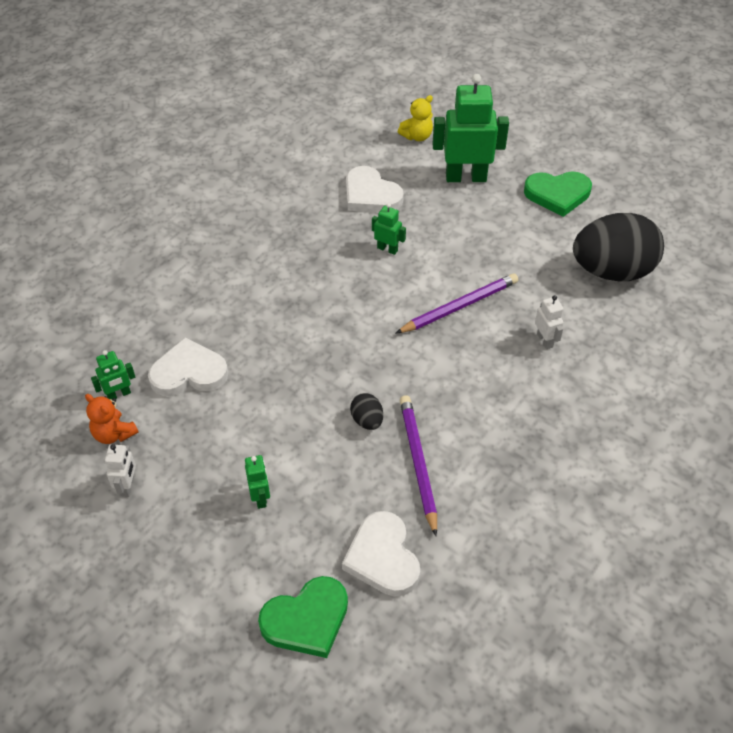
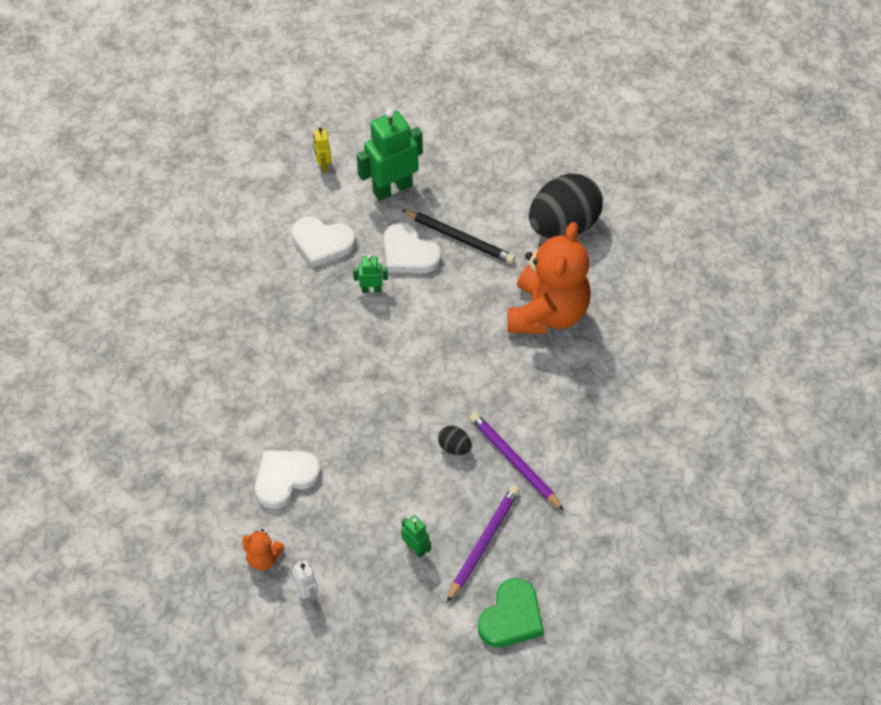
camera: 30 degrees left, 5 degrees up
(119, 394) = (242, 525): green robot -> none
(383, 557) = (535, 545): white heart -> white heart (409, 253)
(417, 136) = (323, 164): yellow teddy bear -> yellow robot
(459, 306) = (463, 315): purple pencil -> purple pencil (483, 543)
(501, 241) = (459, 238): none -> black pencil
(545, 340) = (547, 313): white robot -> orange teddy bear
(557, 194) = (479, 172): green heart -> none

